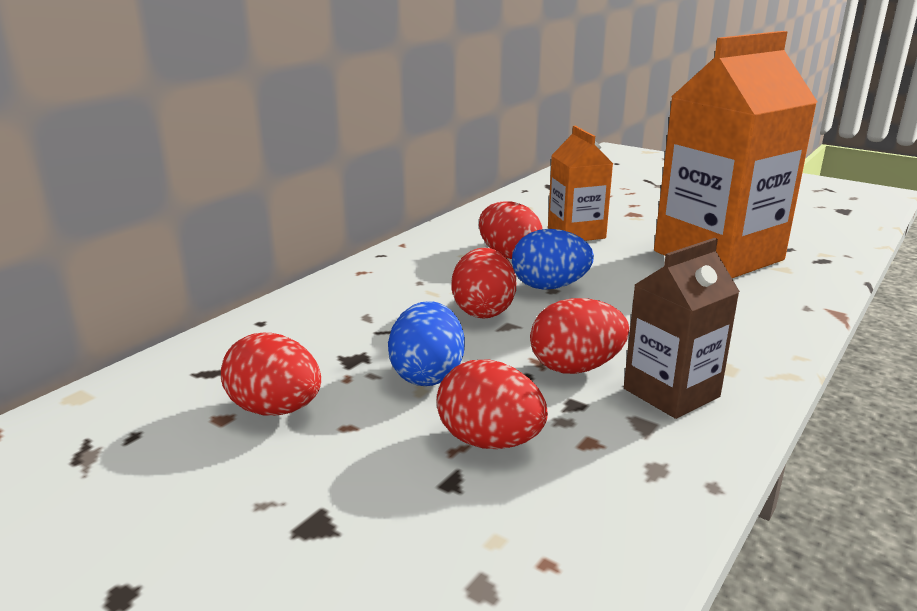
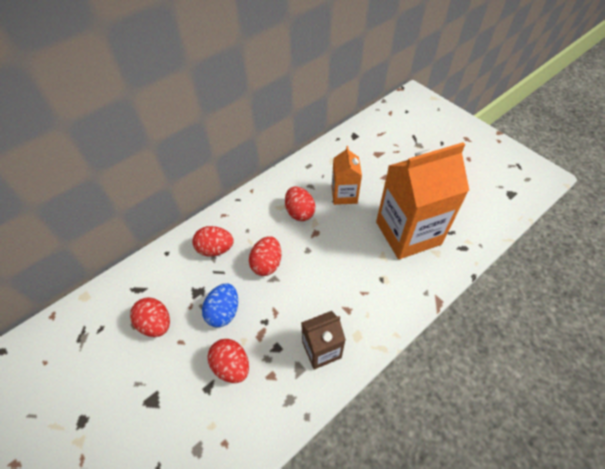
camera: 15 degrees right, 30 degrees up
(549, 287) = (307, 248): blue egg -> none
(576, 367) = (289, 321): red egg -> red egg (215, 249)

